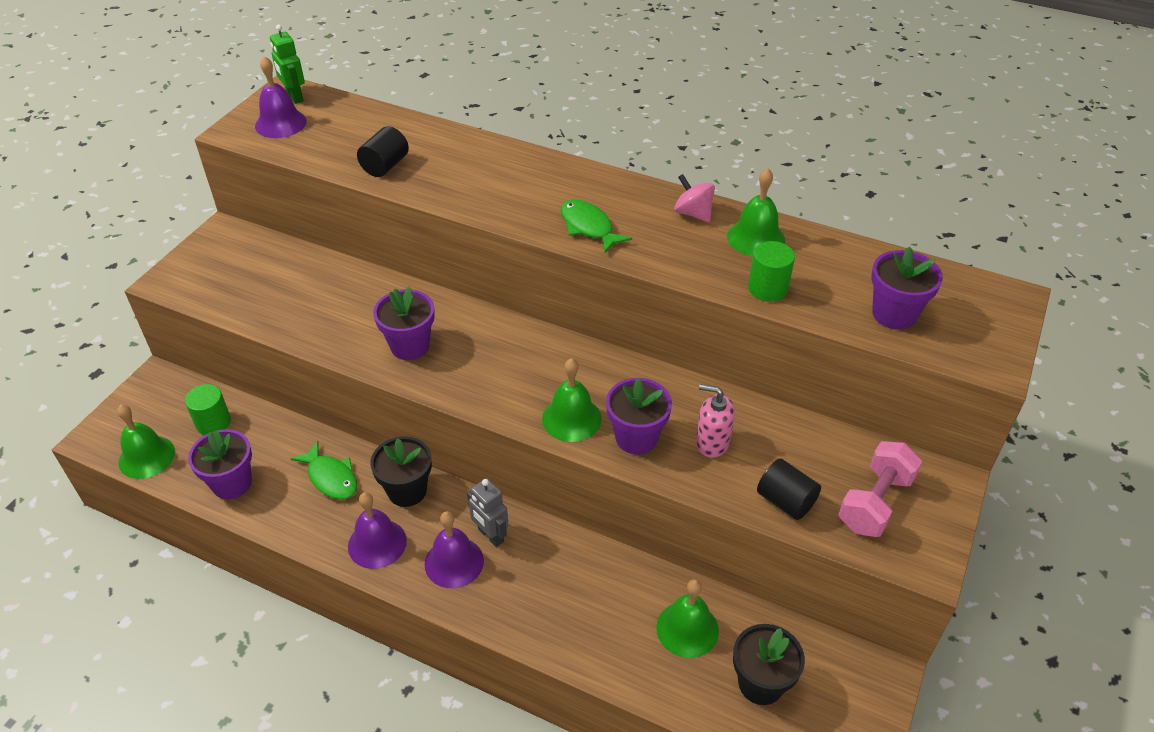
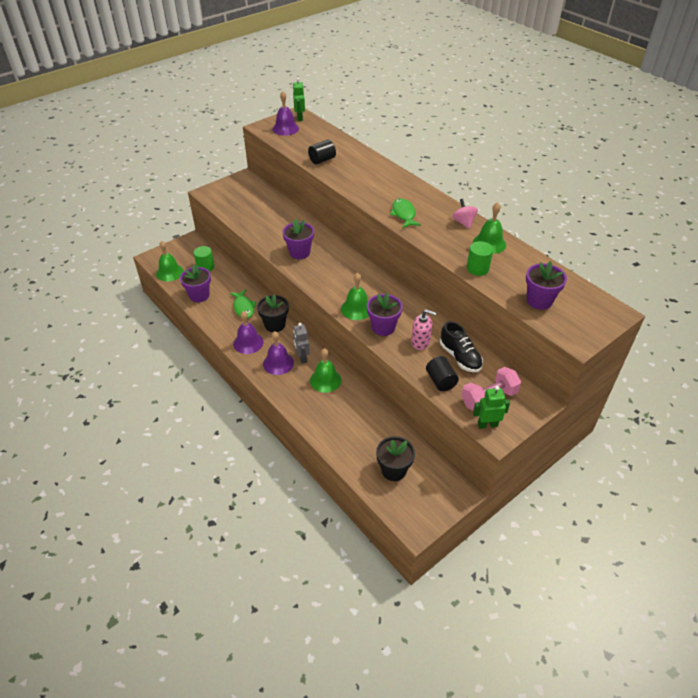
camera: 25 degrees right, 0 degrees up
(687, 629) = (372, 433): green bell -> green bell (325, 380)
(712, 443) = (420, 342): pink soap dispenser -> pink soap dispenser turned 150 degrees clockwise
(788, 446) = (460, 357): none -> black shoe
(902, 551) = (487, 425): none -> green robot

